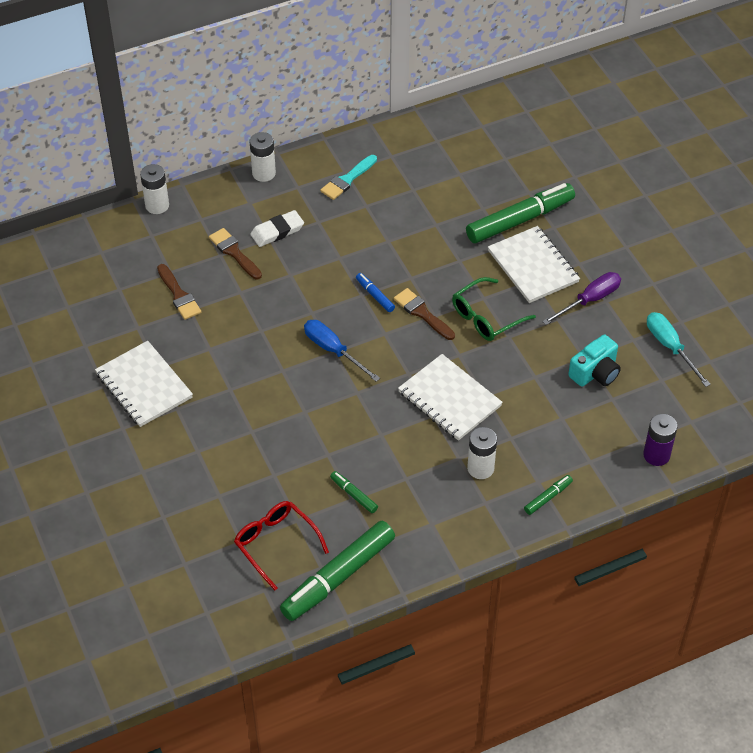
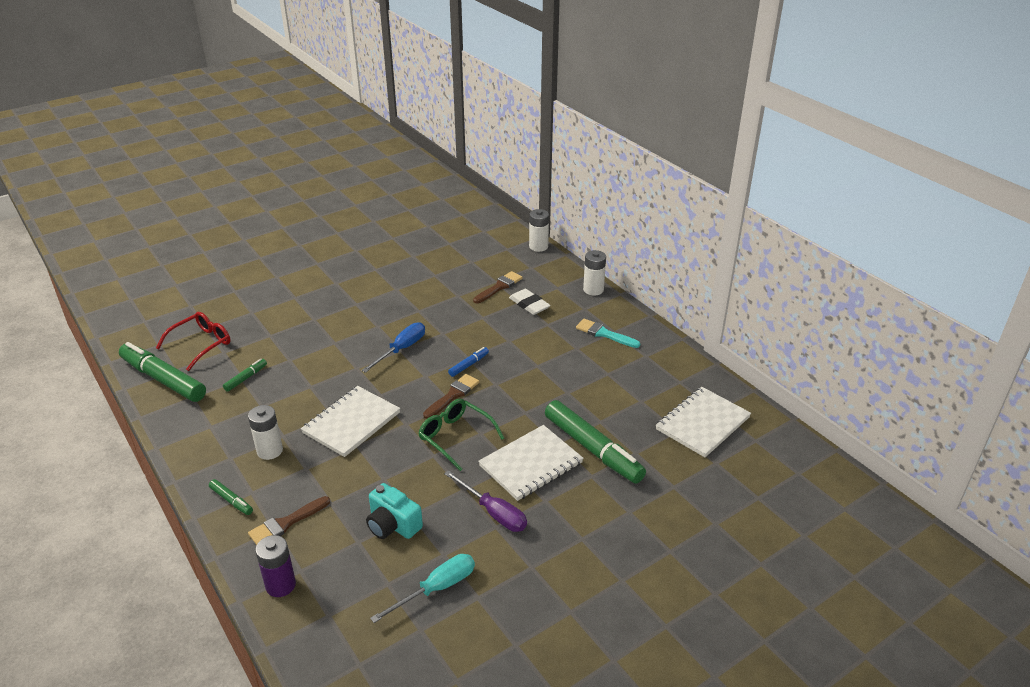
camera: 80 degrees right, 15 degrees down
(144, 385) = (356, 266): white notebook -> white notebook (702, 423)
(179, 295) = (448, 268): brown brush -> brown brush (286, 523)

